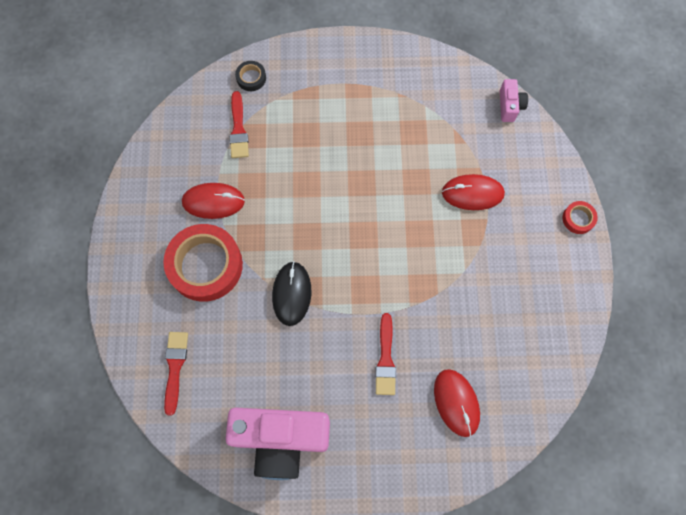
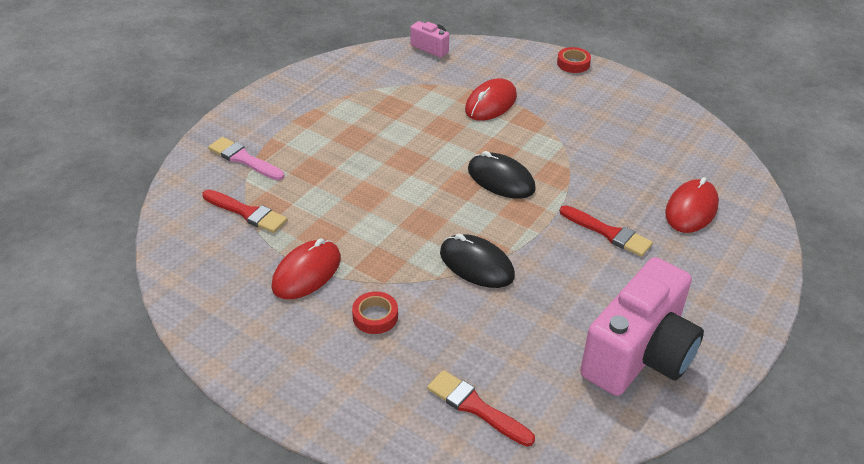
camera: 55 degrees left, 30 degrees down
(205, 265) = (375, 316): red tape -> red tape, size x0.44
(251, 78) = (202, 176): black tape -> none
(285, 87) = (244, 159): none -> pink brush
(388, 255) = (501, 179): none -> black mouse
(456, 402) = (691, 209): red mouse -> red mouse turned 75 degrees counterclockwise

